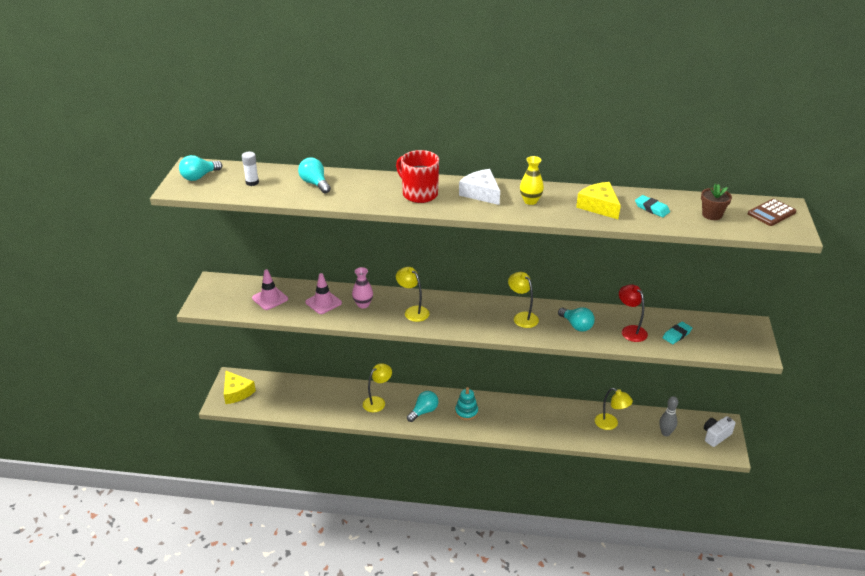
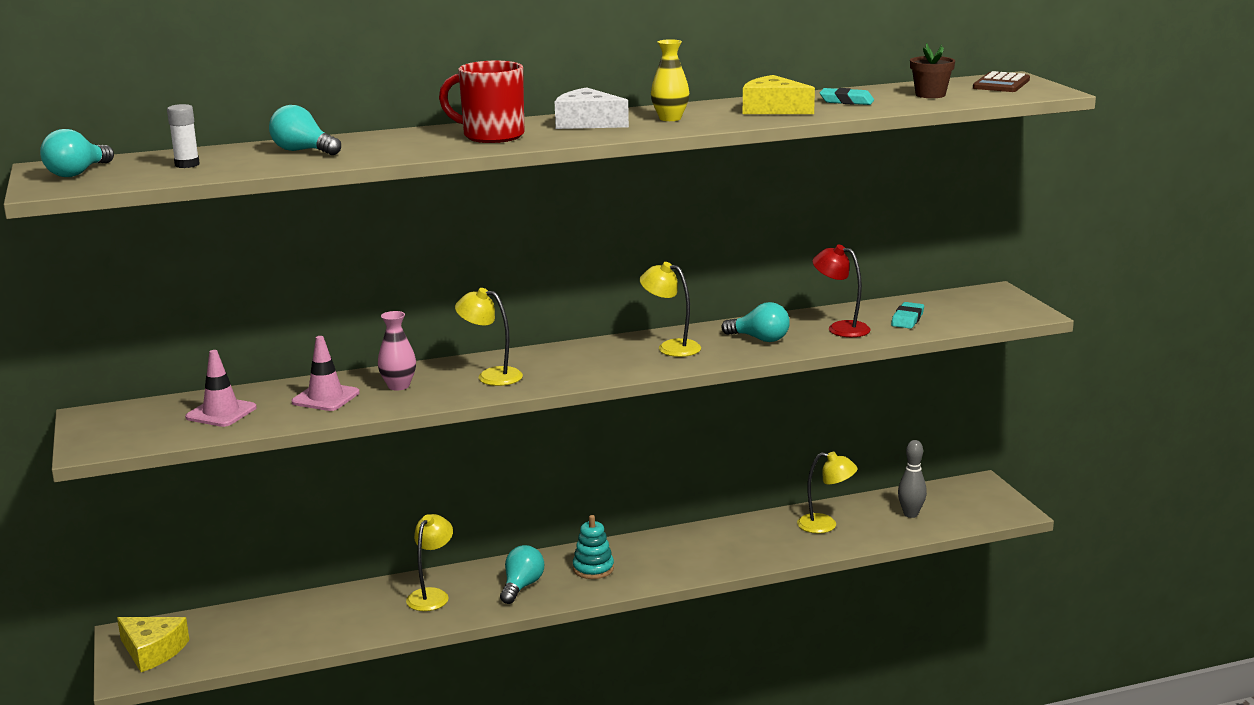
camera: 25 degrees left, 15 degrees down
(716, 436) = (980, 499): white camera -> none

